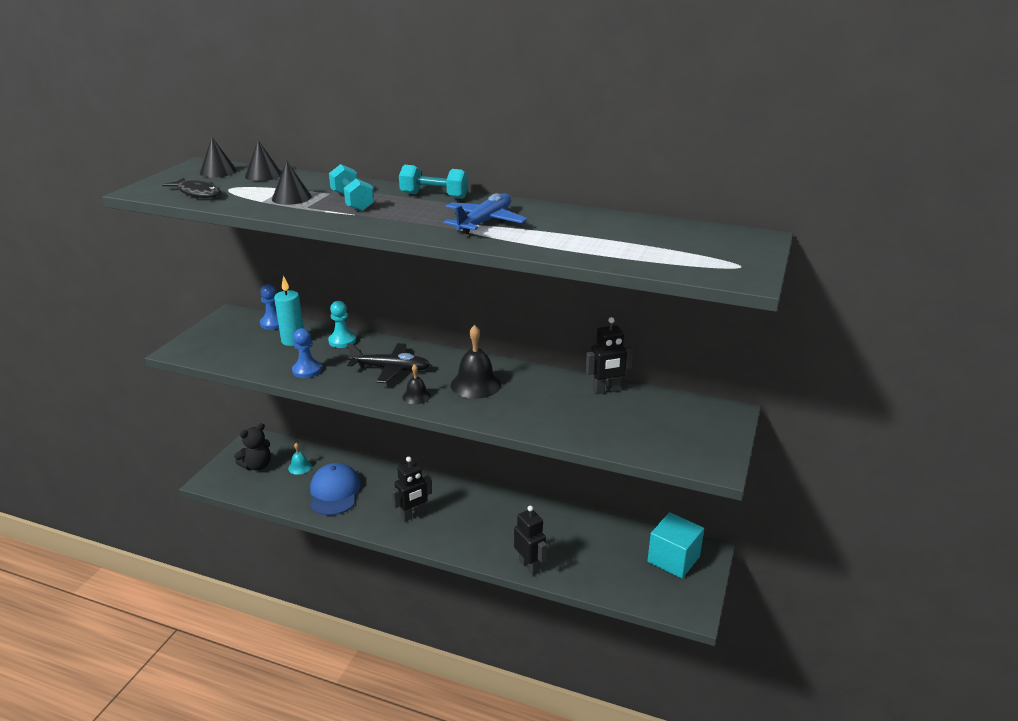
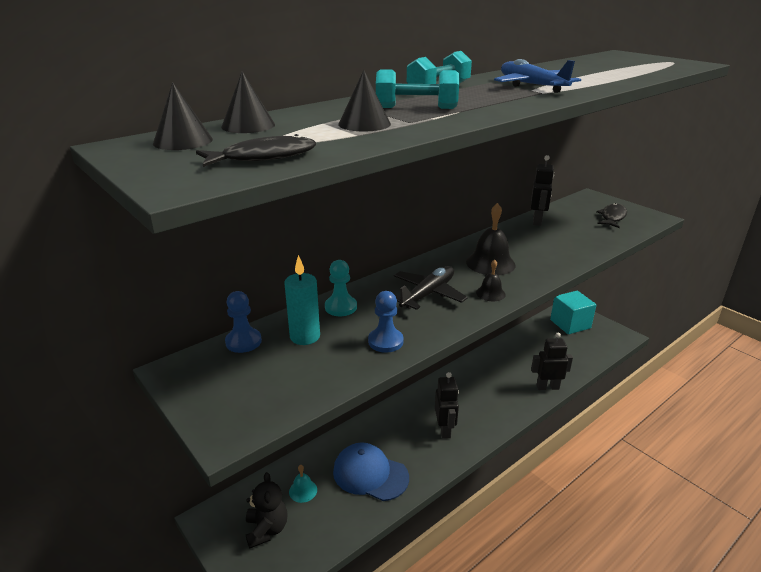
camera: 60 degrees left, 0 degrees up
(678, 435) = (612, 217): none -> black fish

